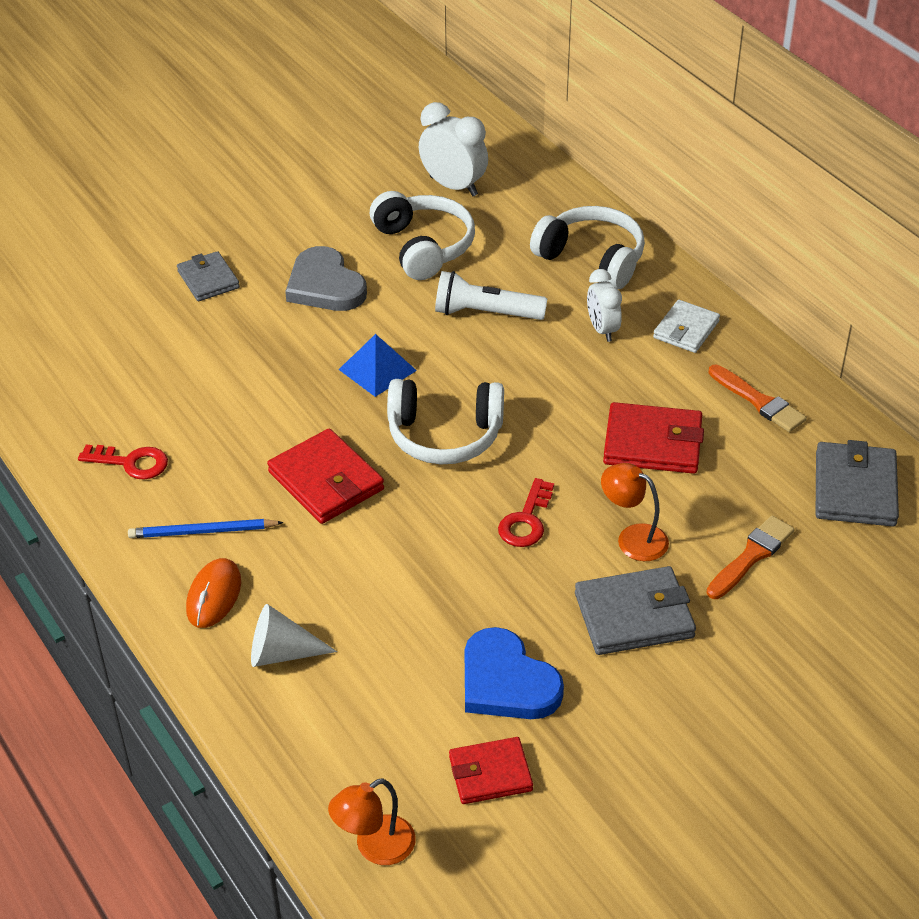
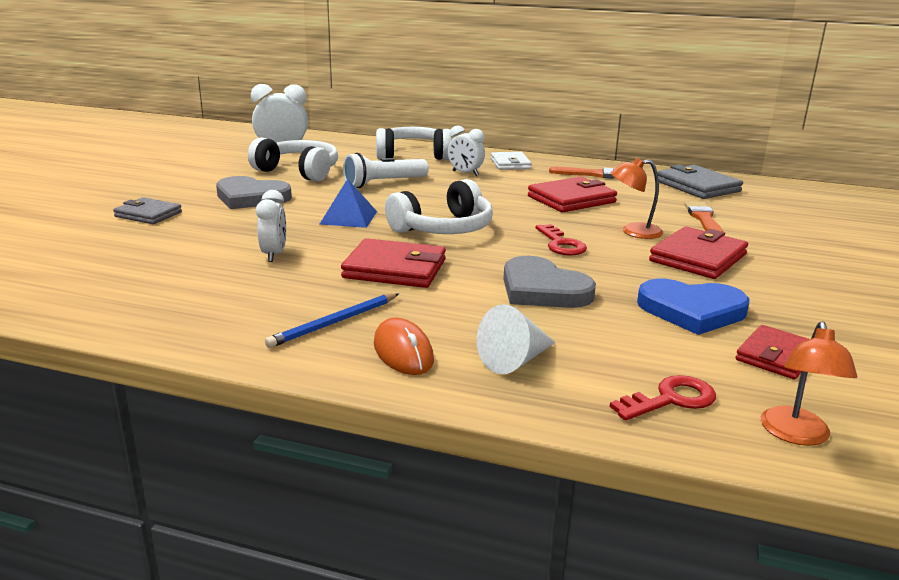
camera: 40 degrees left, 20 degrees down
(131, 463) = (207, 309): red key -> red key (671, 399)
(250, 405) = (274, 255): none -> white clock
(415, 580) = (542, 289): none -> grey heart
(634, 615) = (698, 258): grey wallet -> red wallet

